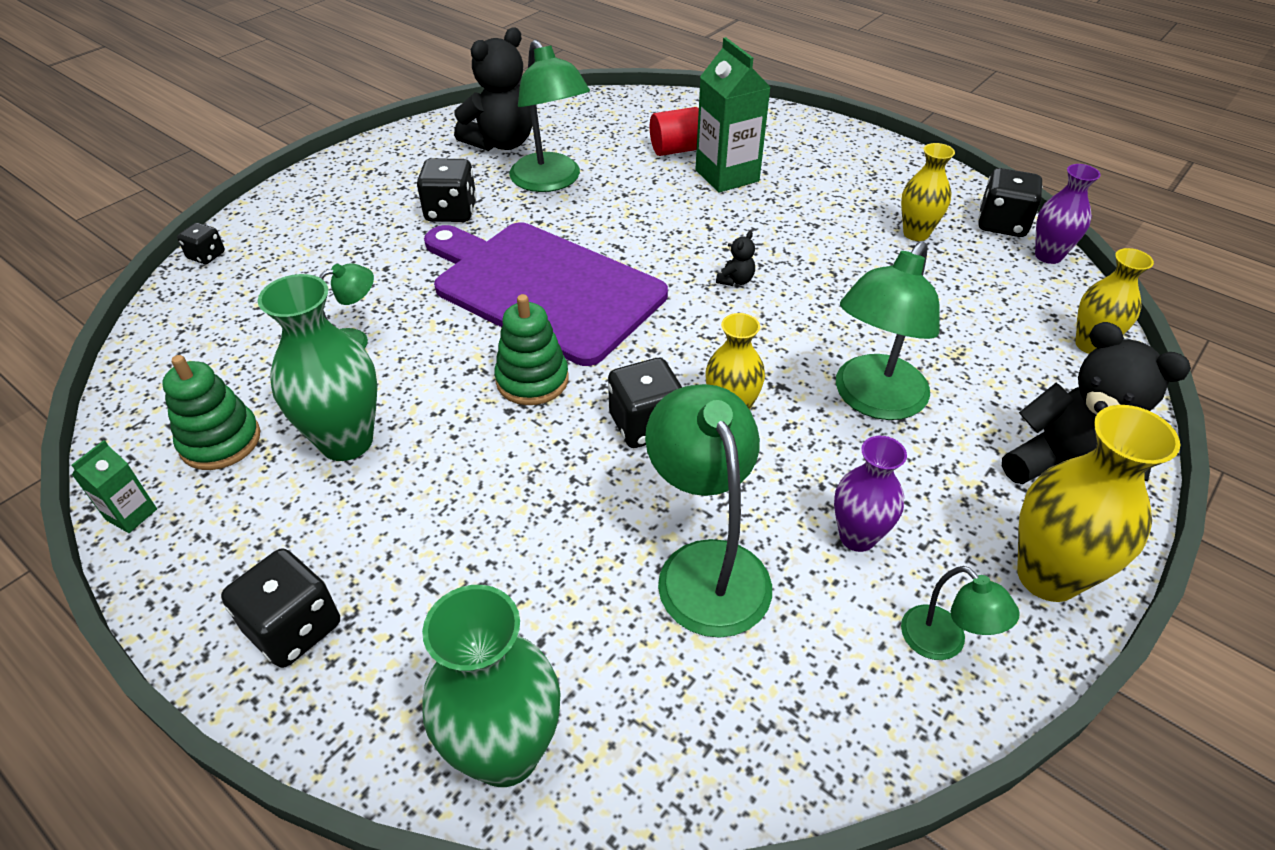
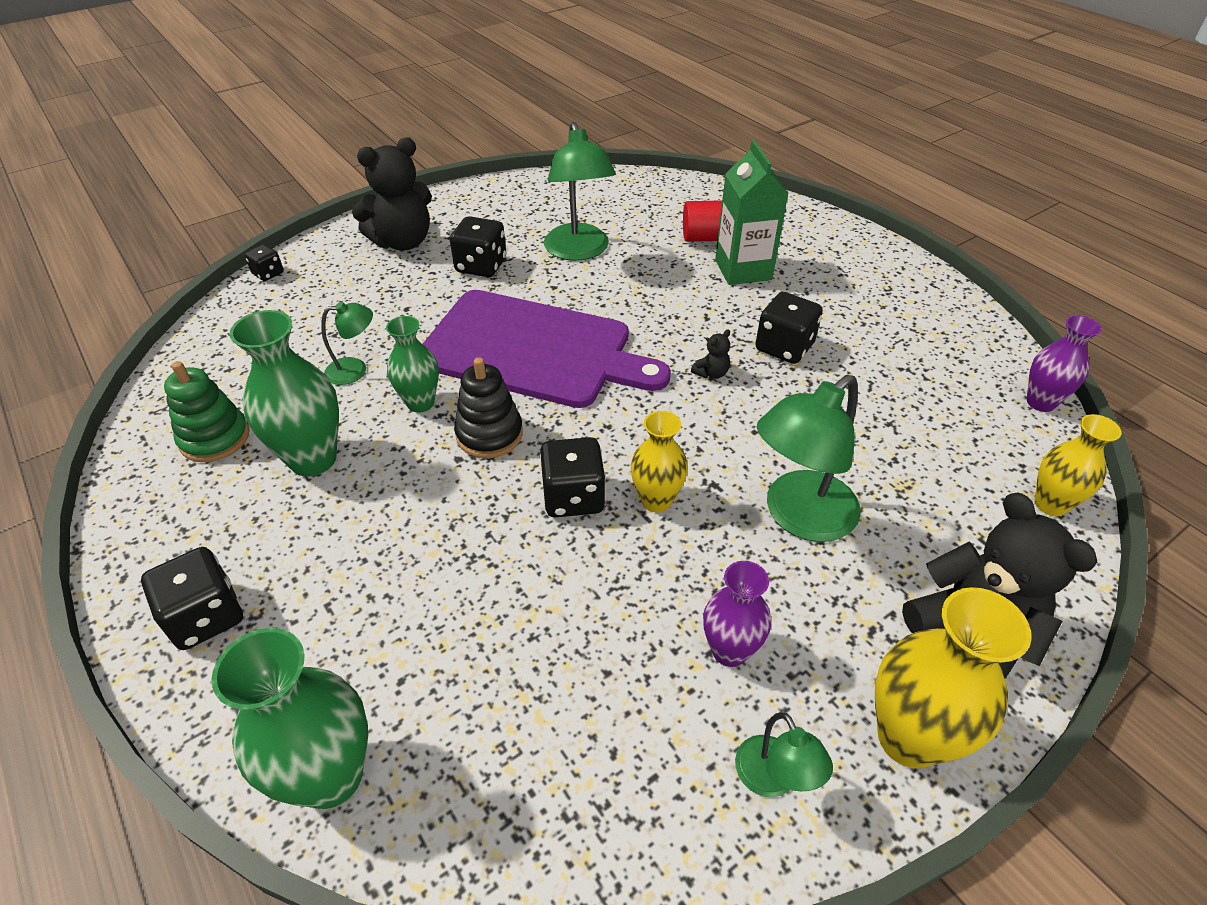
camera: 15 degrees right, 0 degrees up
(131, 514) = (123, 487): green carton -> none
(443, 362) = (420, 403): none -> green vase
(501, 143) = (549, 209): black teddy bear -> black teddy bear (403, 242)
(532, 380) = (489, 434): green stacking toy -> black stacking toy
(543, 288) = (533, 350): purple cutting board -> purple cutting board turned 150 degrees clockwise
(706, 566) = (574, 645): green lamp -> none
(916, 233) = (908, 356): yellow vase -> none
(1002, 224) = (1003, 361): black dice -> black dice (784, 347)

